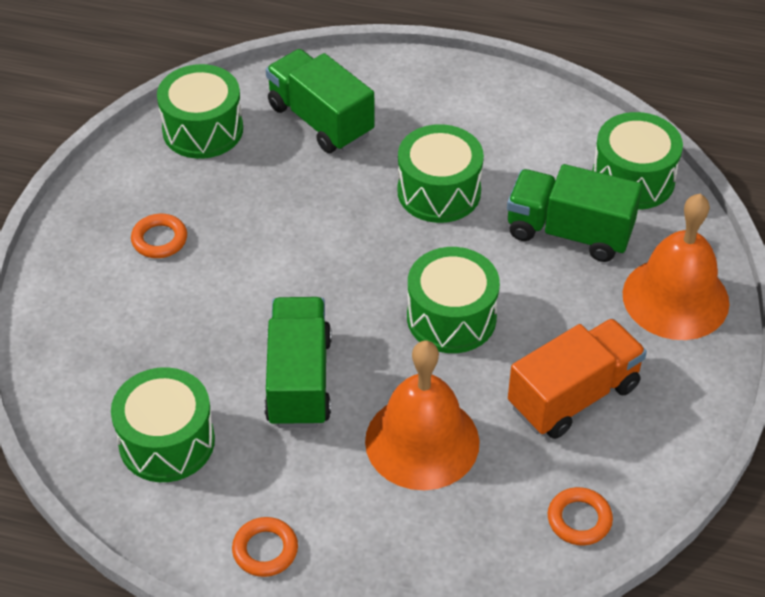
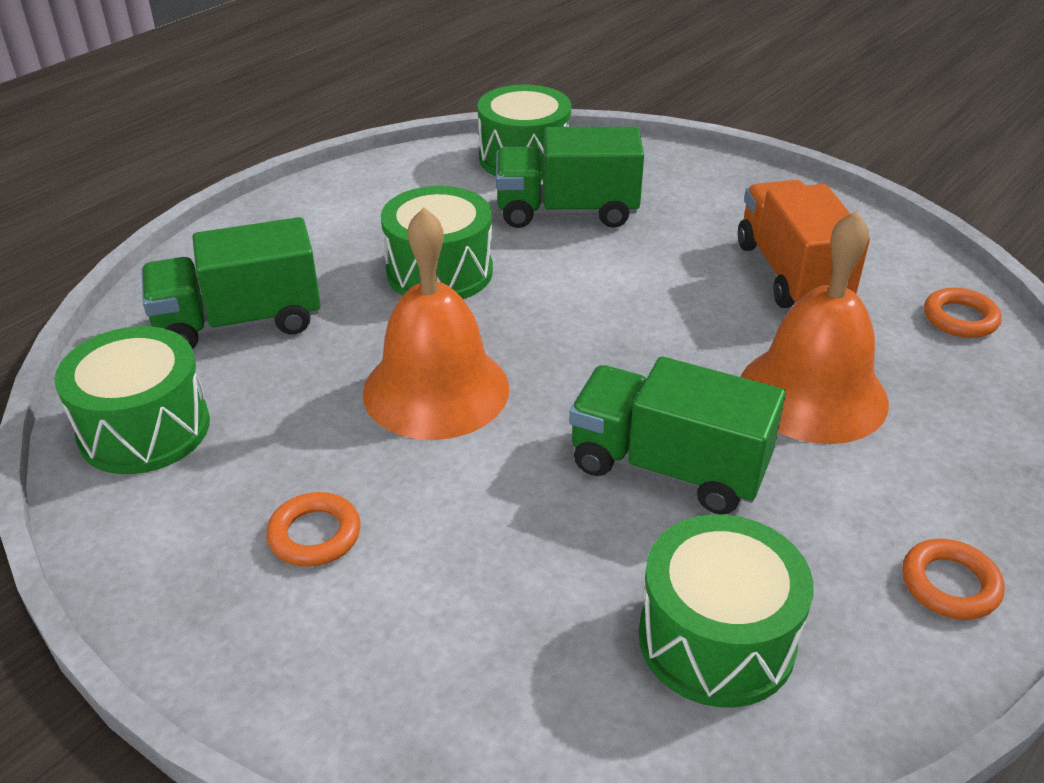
camera: 65 degrees left, 10 degrees down
(451, 317) = (636, 318): green drum -> none
(569, 232) = (566, 212): green truck -> green truck turned 45 degrees clockwise
(675, 298) = (694, 182): orange bell -> orange bell (436, 389)

